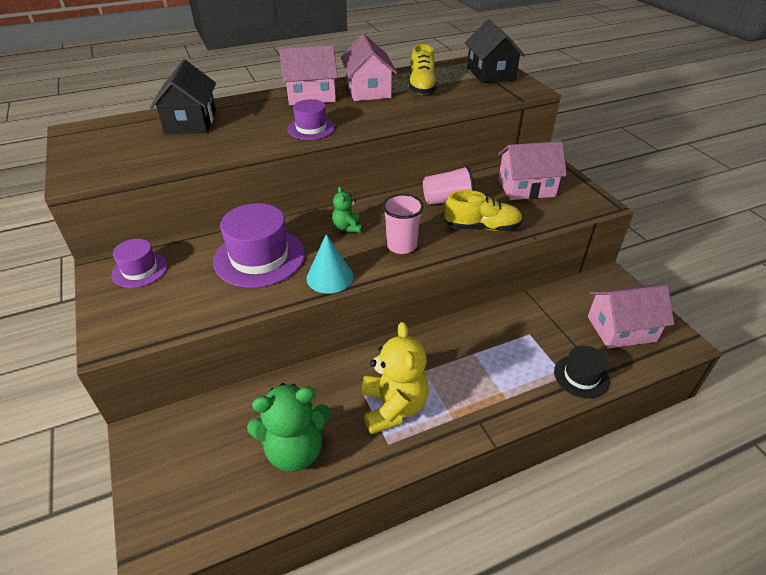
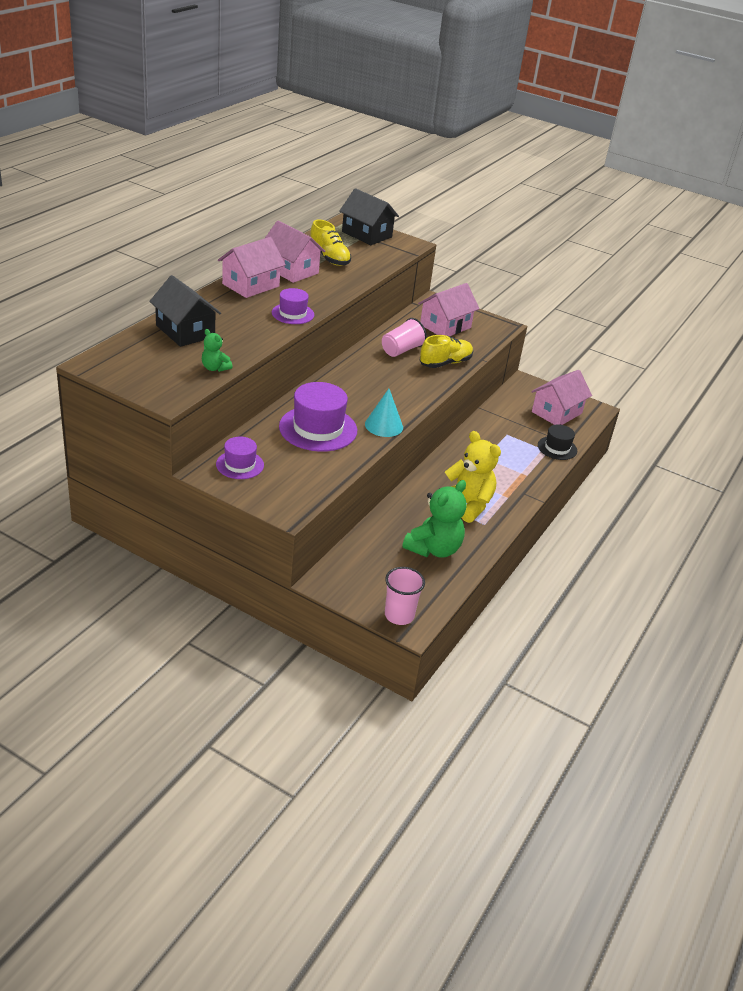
camera: 40 degrees left, 5 degrees down
(347, 227) = (354, 390): green teddy bear -> green teddy bear (215, 368)
(401, 246) = (406, 391): pink cup -> pink cup (399, 615)

